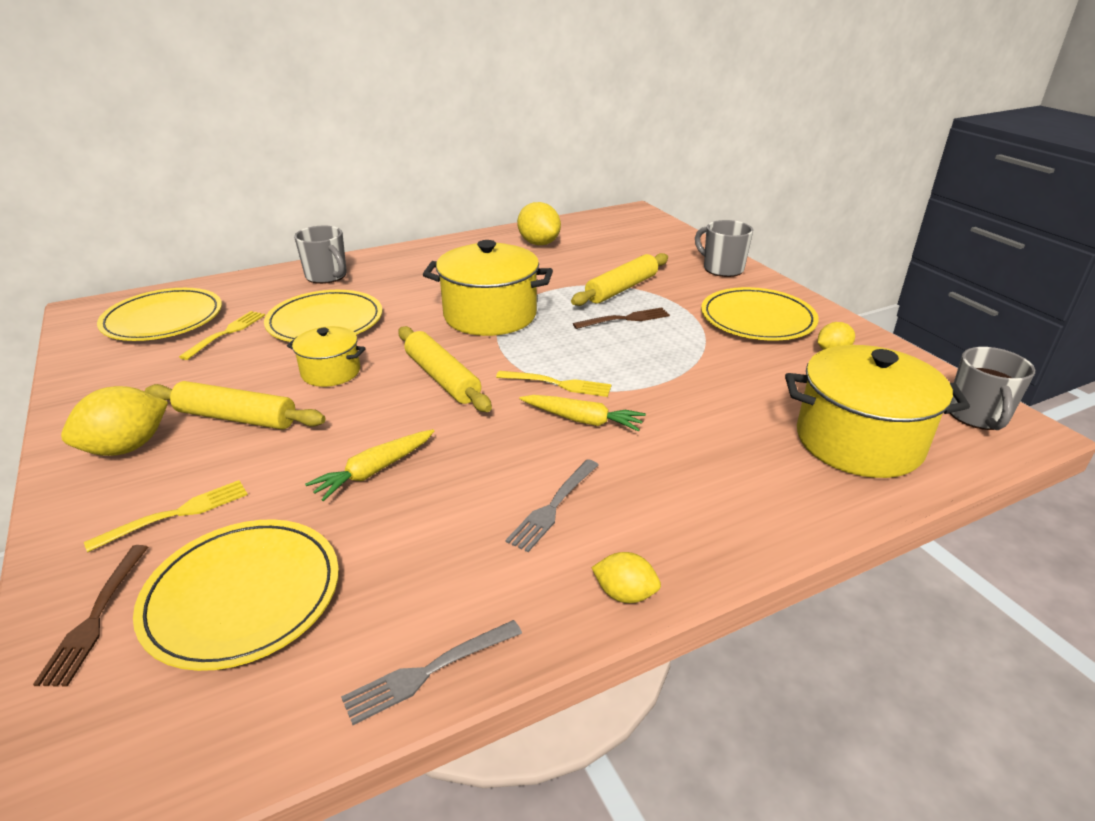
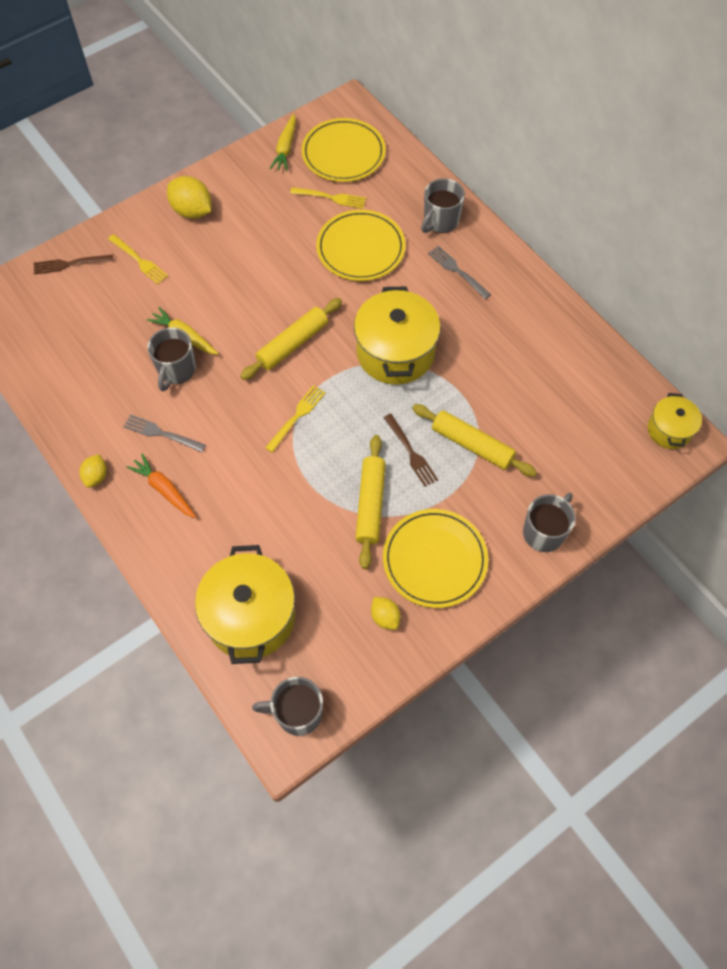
camera: 80 degrees right, 30 degrees up
(236, 417) = (228, 248): yellow rolling pin -> yellow rolling pin (370, 504)
(243, 596) = (85, 313): yellow plate -> none
(331, 372) = (289, 277): yellow pot -> yellow pot (669, 430)
(429, 671) = (45, 401): grey fork -> grey fork (457, 271)
(436, 483) = (176, 370): none -> grey mug
(539, 243) = (562, 362): yellow lemon -> none
(557, 384) = (297, 416): yellow fork -> yellow fork turned 150 degrees counterclockwise
(582, 420) = (252, 438): yellow carrot -> yellow carrot (285, 148)
(659, 509) = (164, 489): none -> orange carrot

